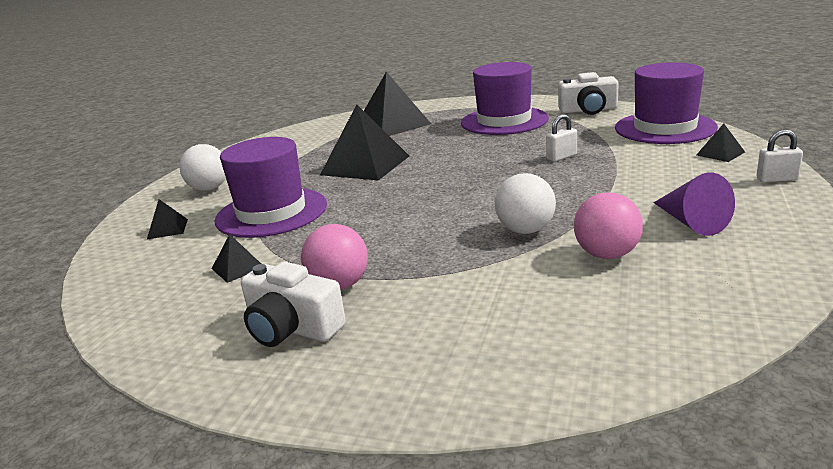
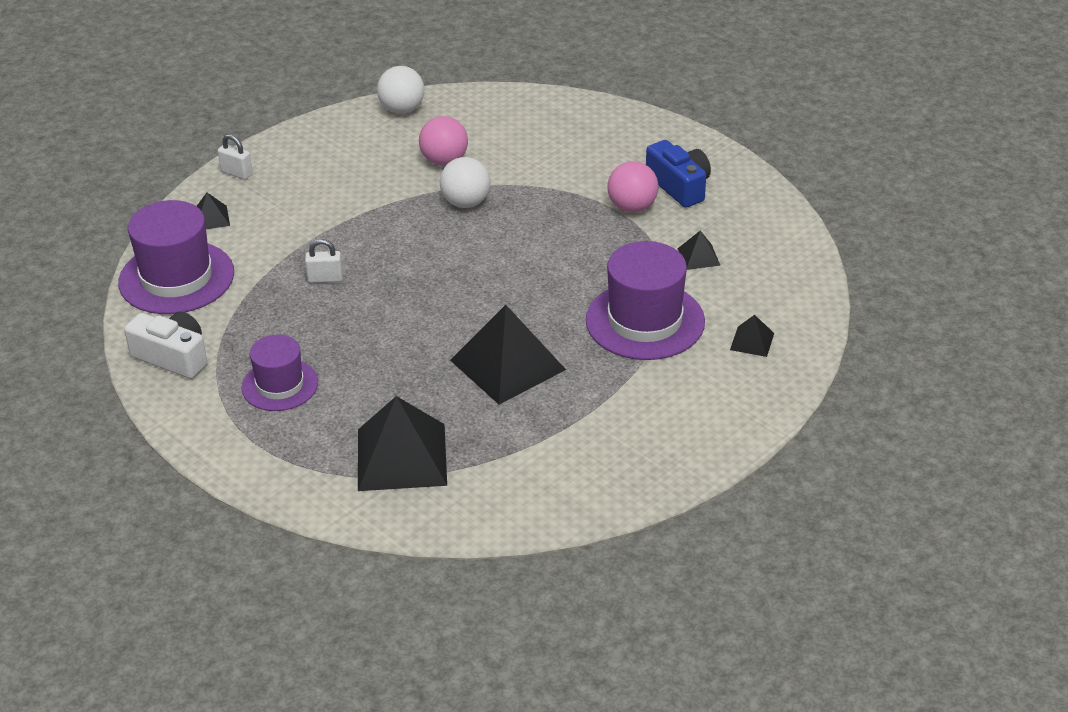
camera: 155 degrees left, 15 degrees up
(209, 188) = (695, 403): white ball -> white ball (402, 109)
(292, 328) = (679, 186): white camera -> blue camera
(504, 121) = (280, 385): purple hat -> purple hat, size x0.62
(691, 222) = (357, 162): purple cone -> none

